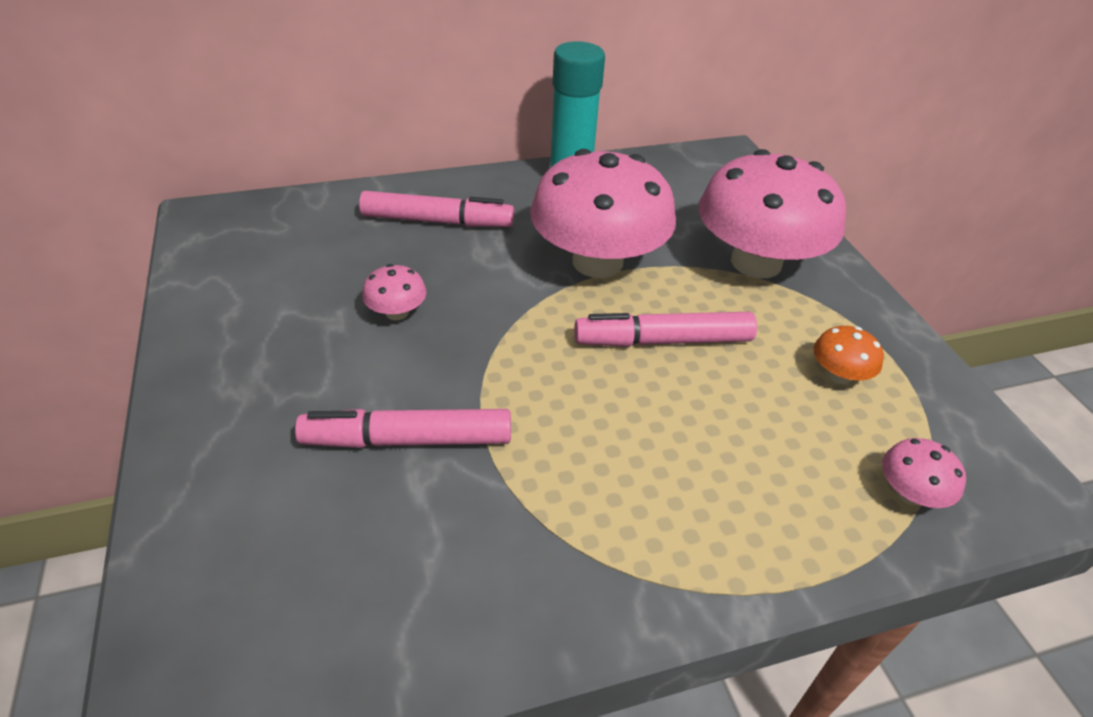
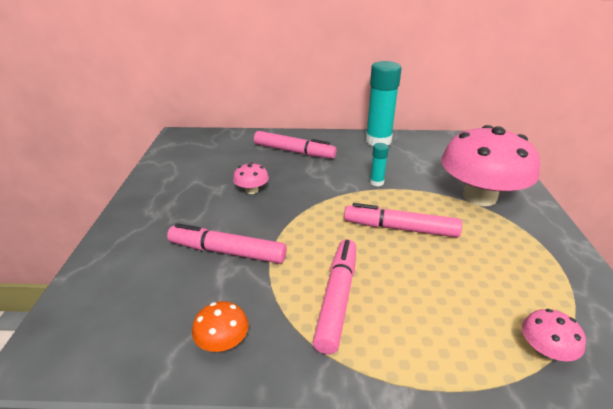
camera: 20 degrees right, 10 degrees down
(597, 262) = (376, 182): pink mushroom -> turquoise glue stick
(615, 482) = (337, 298): none -> pink marker
(838, 375) = (515, 268): orange mushroom -> orange mushroom (223, 342)

